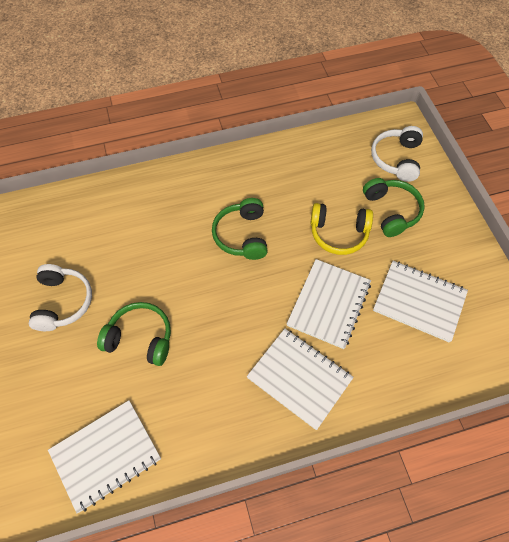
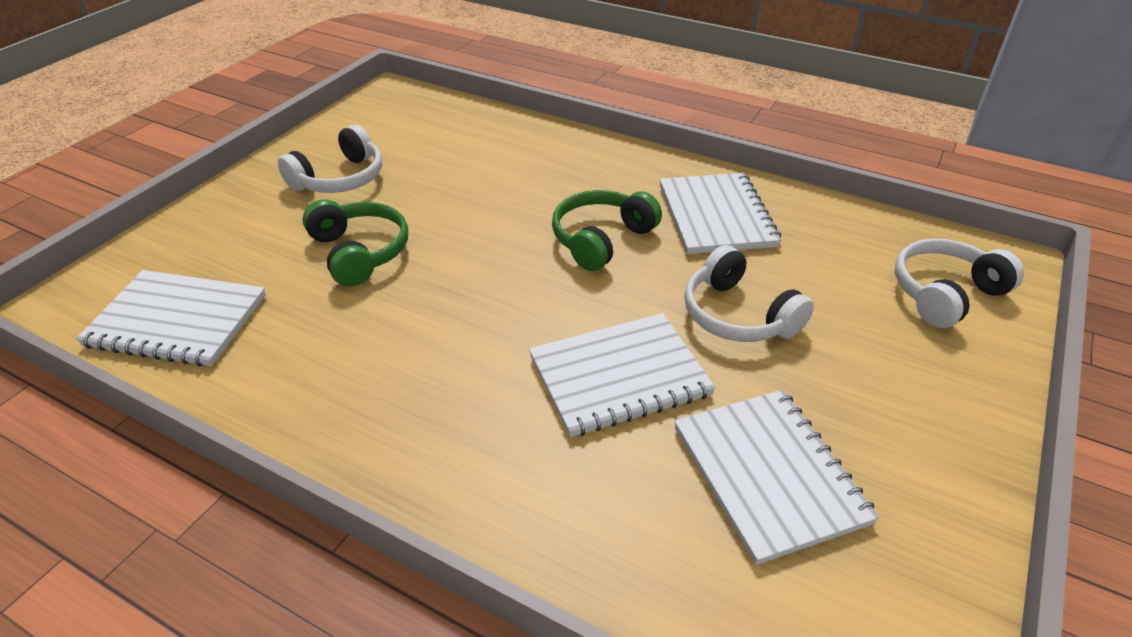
camera: 45 degrees right, 20 degrees down
(299, 378) = (467, 421): white notebook -> white notebook (716, 216)
(338, 233) = (737, 315): yellow headphones -> white headphones
(391, 211) = (859, 342): green headphones -> none

